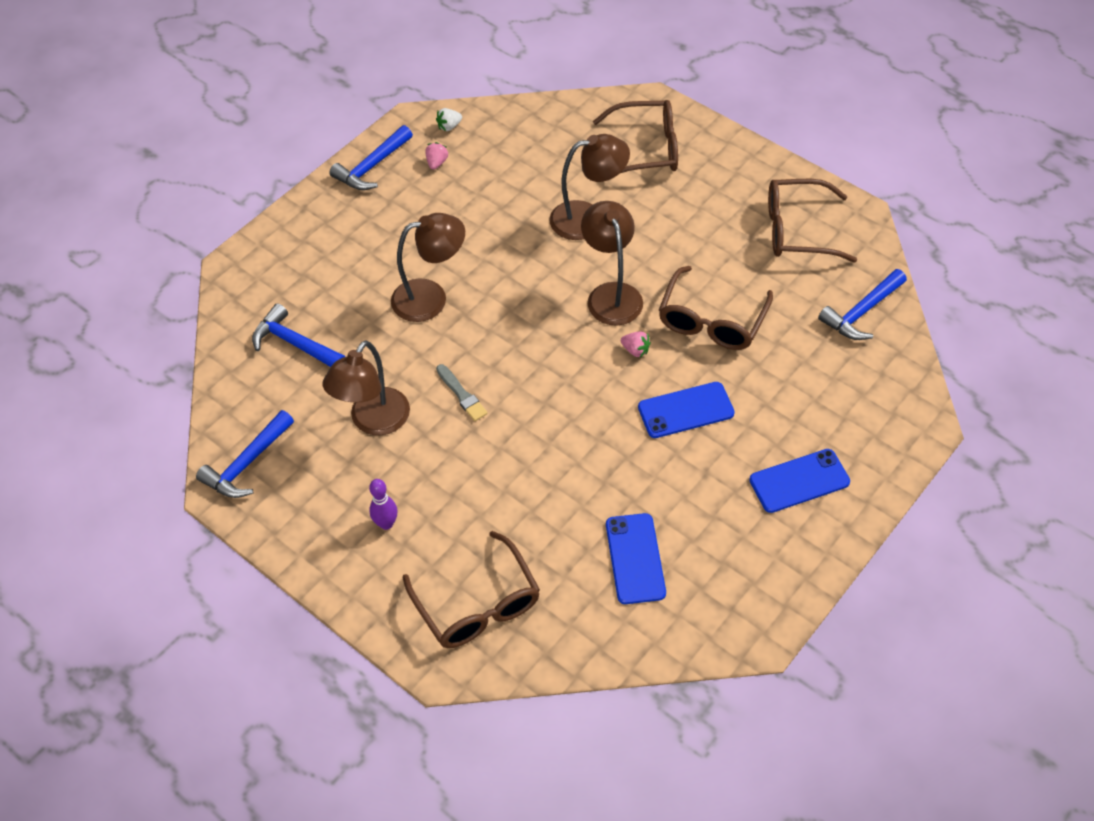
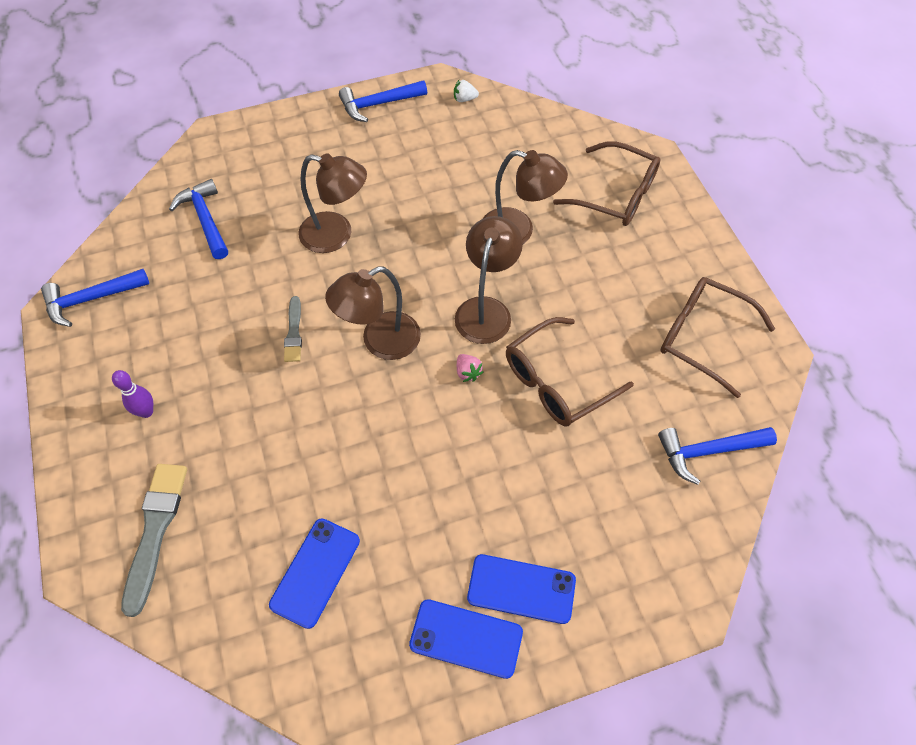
camera: 30 degrees right, 5 degrees up
(373, 422) = (209, 317): brown lamp -> brown lamp (380, 342)
(437, 163) = (431, 124): pink strawberry -> none
(477, 604) = (155, 530): brown glasses -> grey brush
(686, 410) = (469, 455): blue phone -> blue phone (466, 638)

